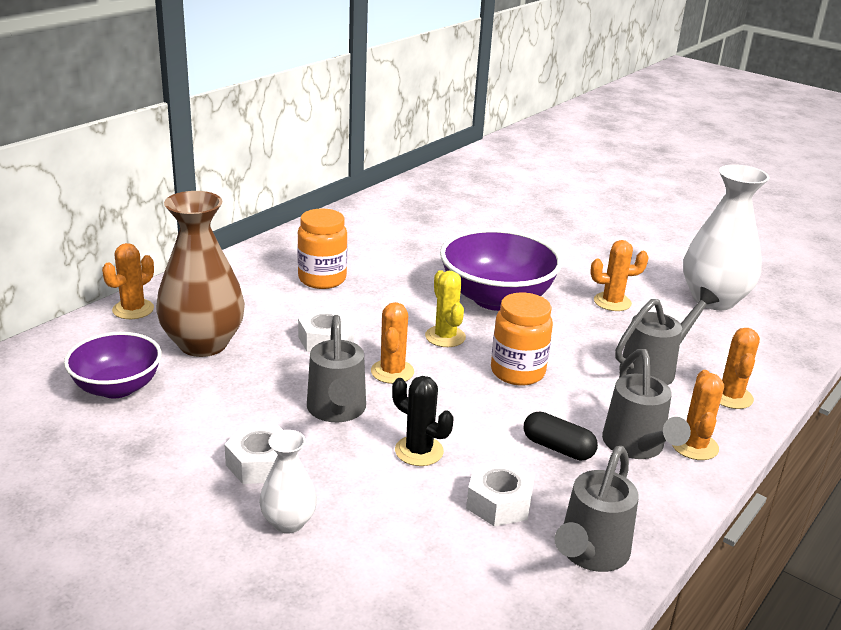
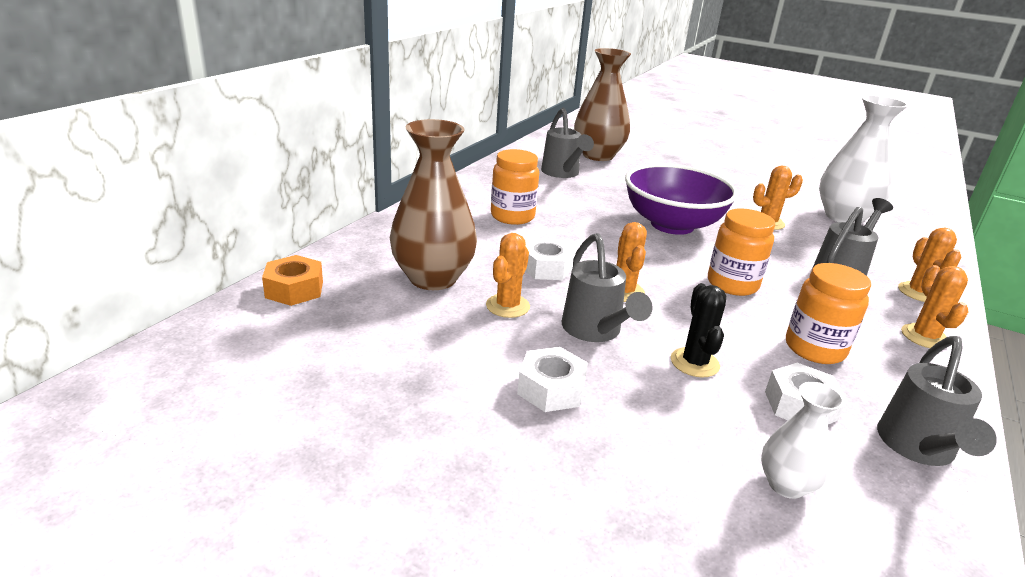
camera: 10 degrees left, 0 degrees up
(65, 346) = (294, 289): none -> orange nut
(117, 387) = (366, 325): purple bowl -> none
(133, 309) = (348, 251): orange cactus -> orange cactus (507, 306)
(288, 522) = (614, 448): white vase -> white vase (786, 485)
(419, 451) = (694, 363): black cactus -> black cactus turned 60 degrees clockwise
(445, 337) = (650, 258): yellow cactus -> none
(464, 206) = (598, 155): none -> brown vase
(558, 448) = (814, 349): black capsule -> orange jar
(636, 447) = (879, 342): grey watering can -> grey watering can (562, 173)

